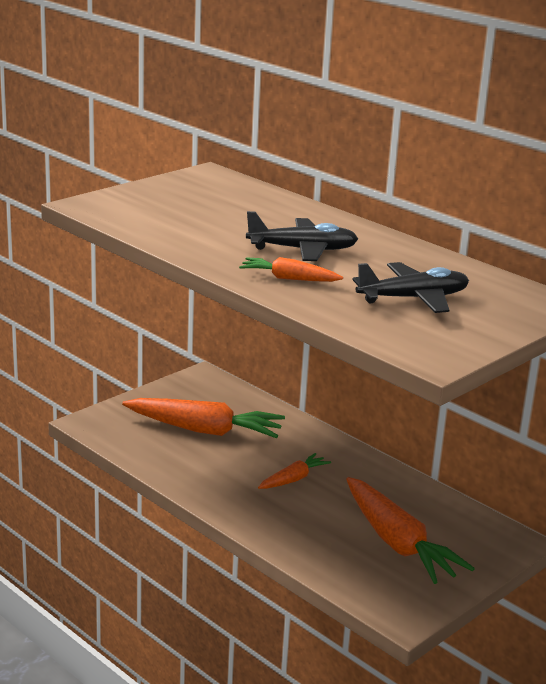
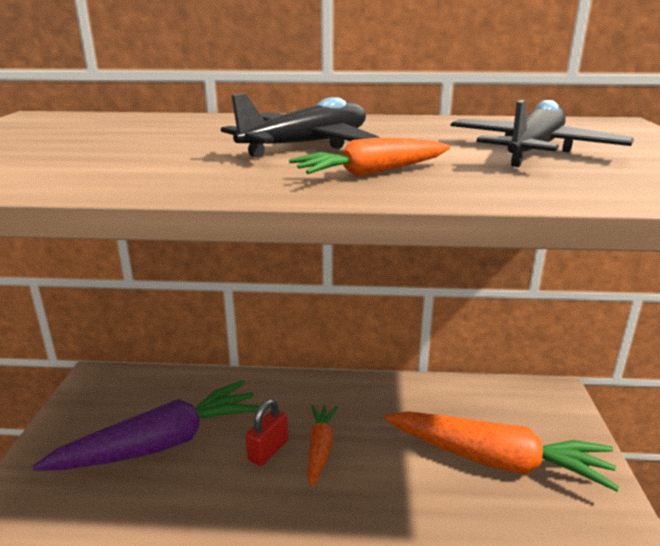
camera: 40 degrees left, 0 degrees up
(204, 430) = (161, 444): orange carrot -> purple carrot
(261, 464) = (268, 450): none -> red padlock

